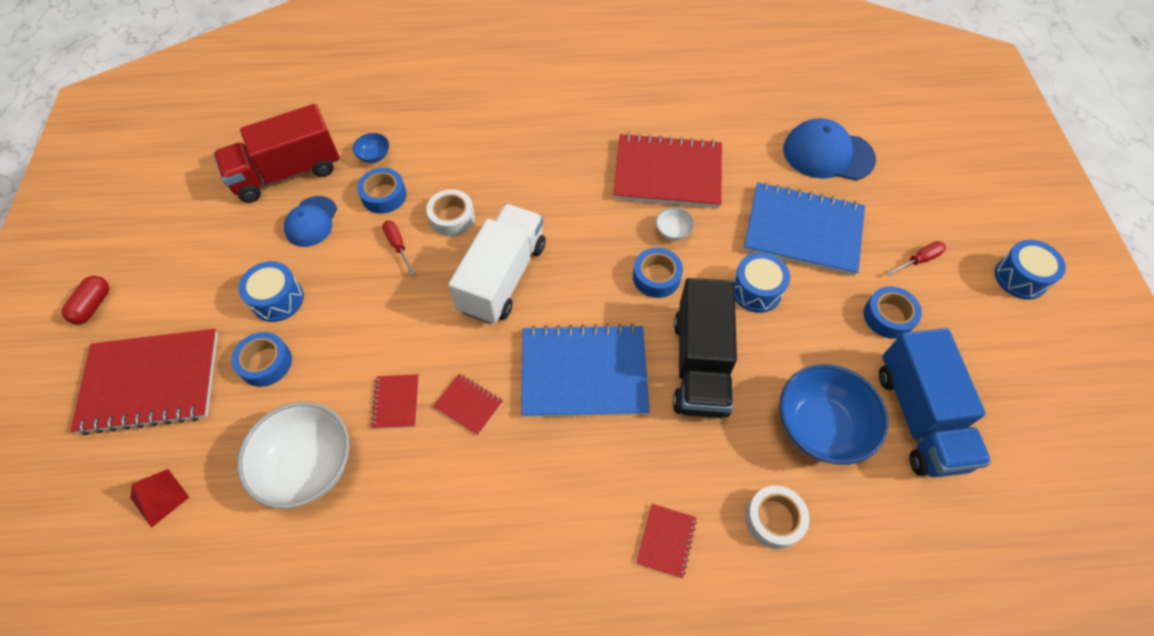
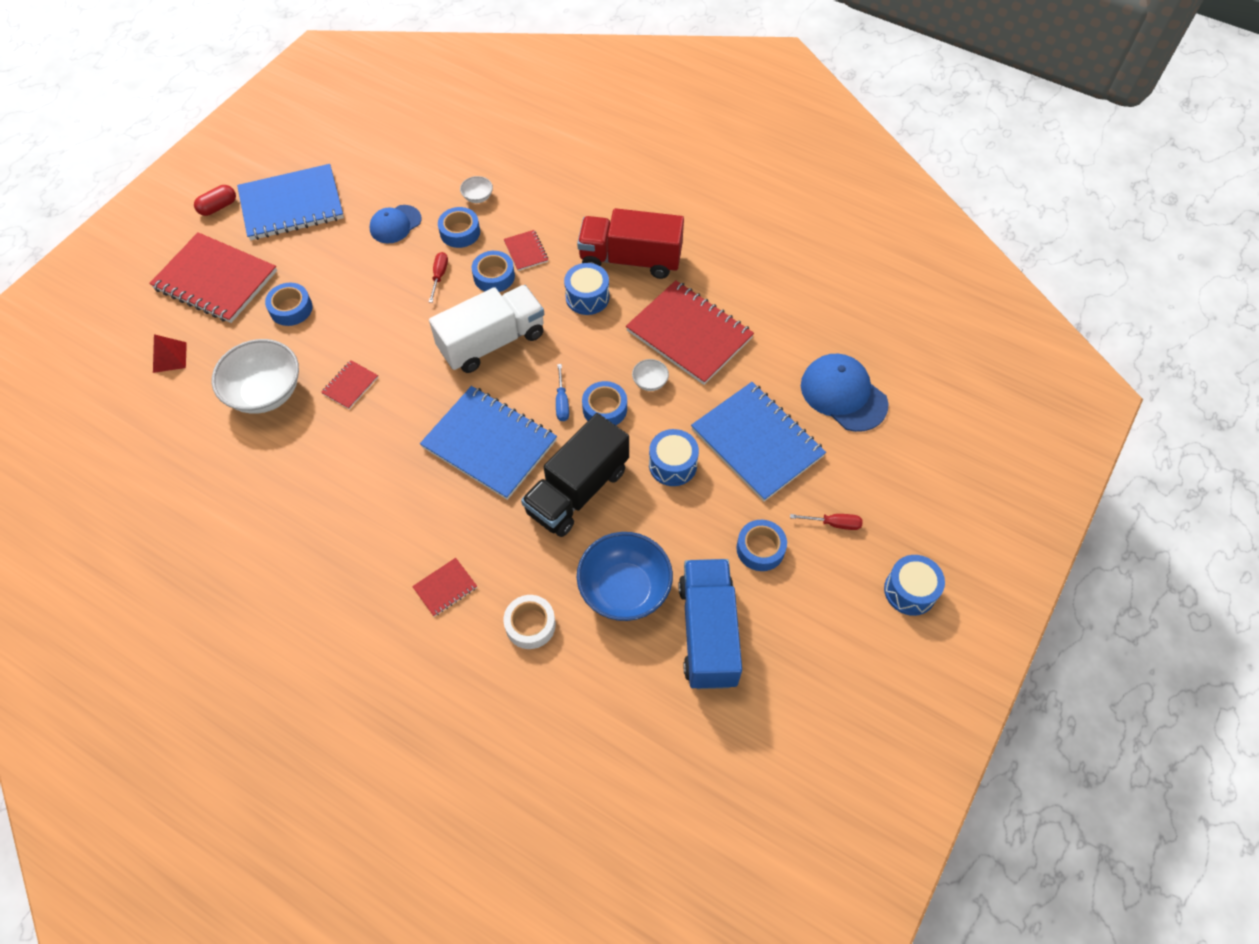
camera: 35 degrees right, 0 degrees up
(180, 260) = (292, 205): none -> blue notebook
(277, 299) = (331, 269): blue drum -> blue drum (587, 297)
(287, 173) = (407, 178): red truck -> red truck (630, 259)
(374, 156) = (478, 197): blue bowl -> white bowl
(452, 217) = (494, 276): white tape -> blue tape
(468, 405) = (394, 417): red notebook -> red notebook (526, 251)
(614, 294) = (562, 402): none -> blue screwdriver
(919, 417) = (708, 633): blue truck -> blue truck turned 150 degrees clockwise

